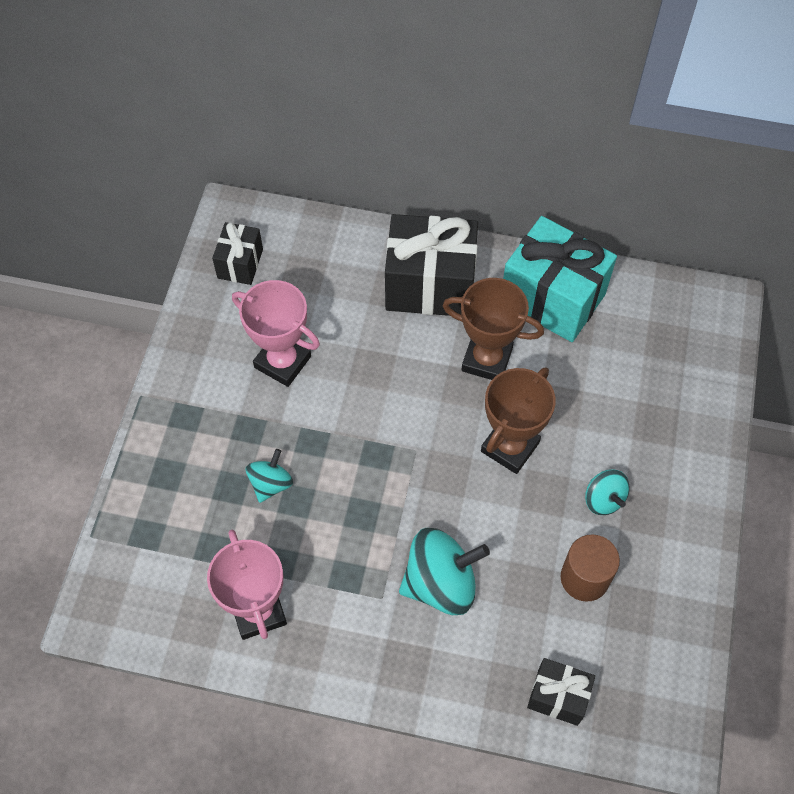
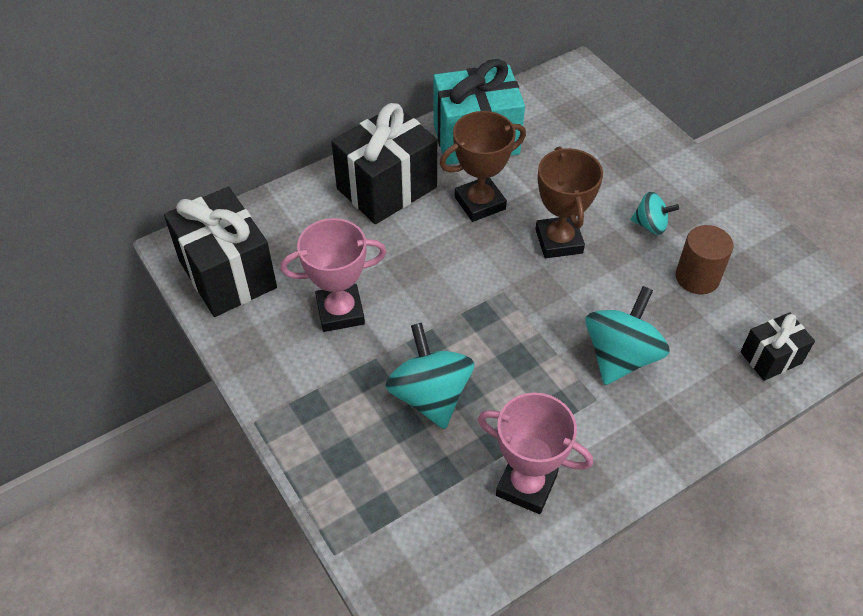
camera: 45 degrees left, 10 degrees down
(240, 264) = (227, 274): black gift -> black gift, size x1.89
(271, 484) = (430, 395): turquoise spinning top -> turquoise spinning top, size x1.79

